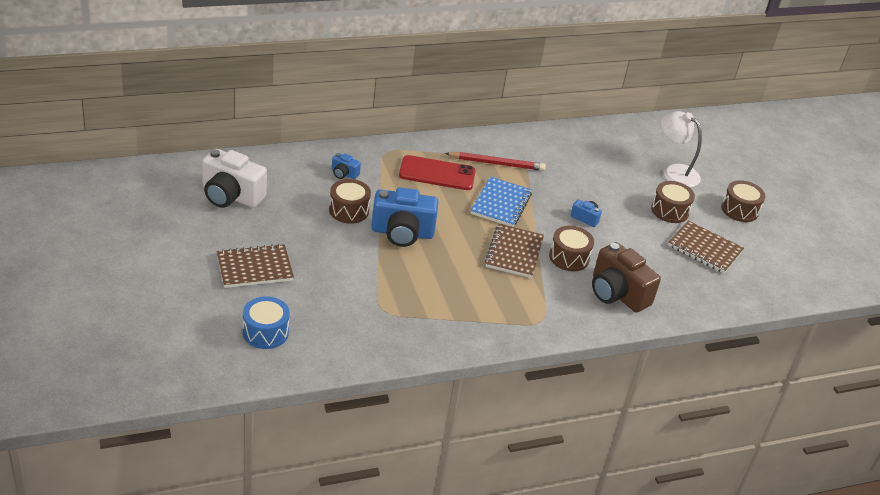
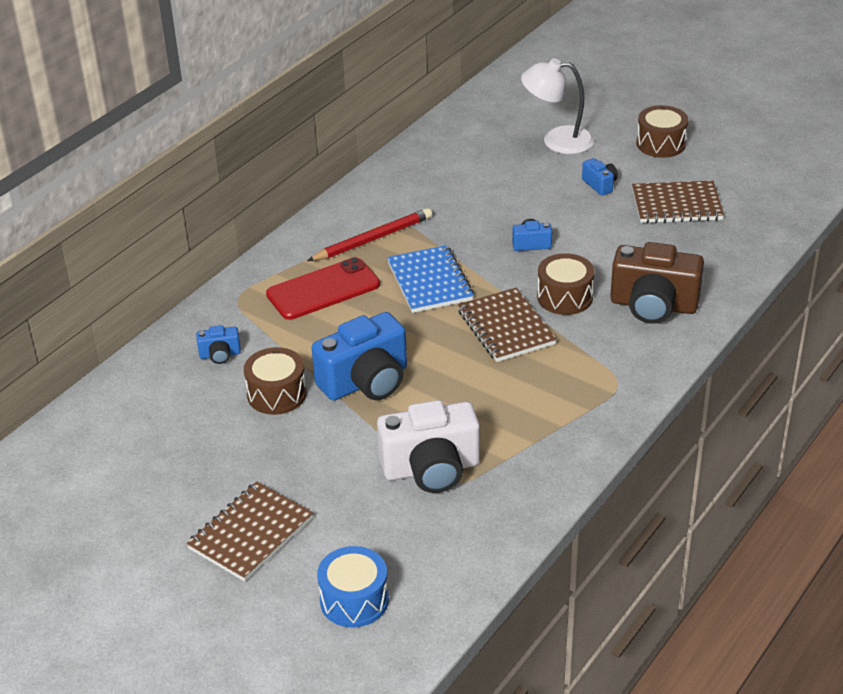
camera: 30 degrees left, 0 degrees up
(231, 196) = (117, 466): white camera -> white camera (431, 469)
(670, 211) = (600, 185): brown drum -> blue camera

